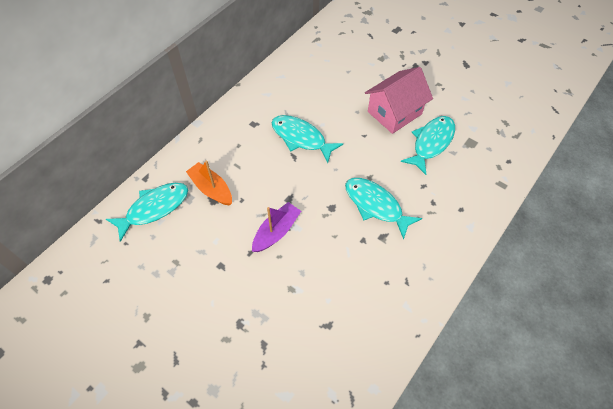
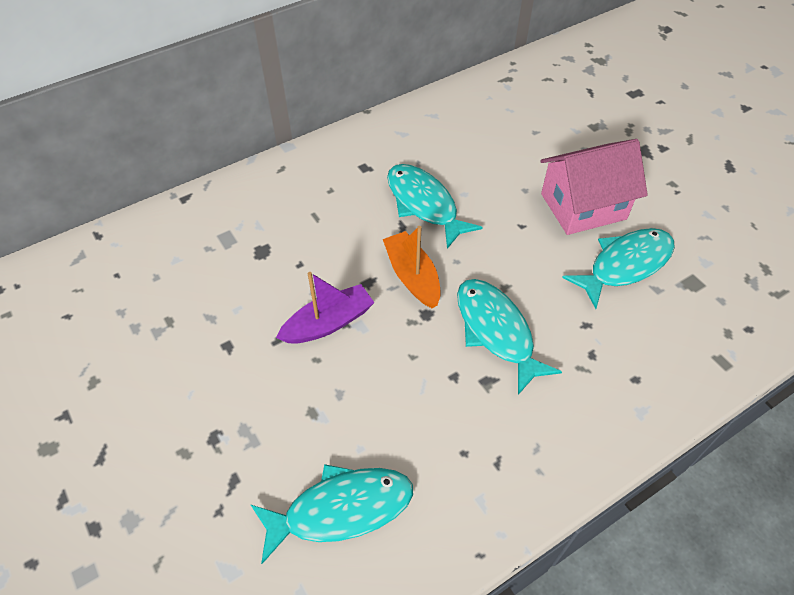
camera: 20 degrees right, 5 degrees down
(154, 208) = (176, 241): turquoise fish -> turquoise fish (341, 509)
(211, 189) = (265, 237): orange boat -> orange boat (412, 276)

